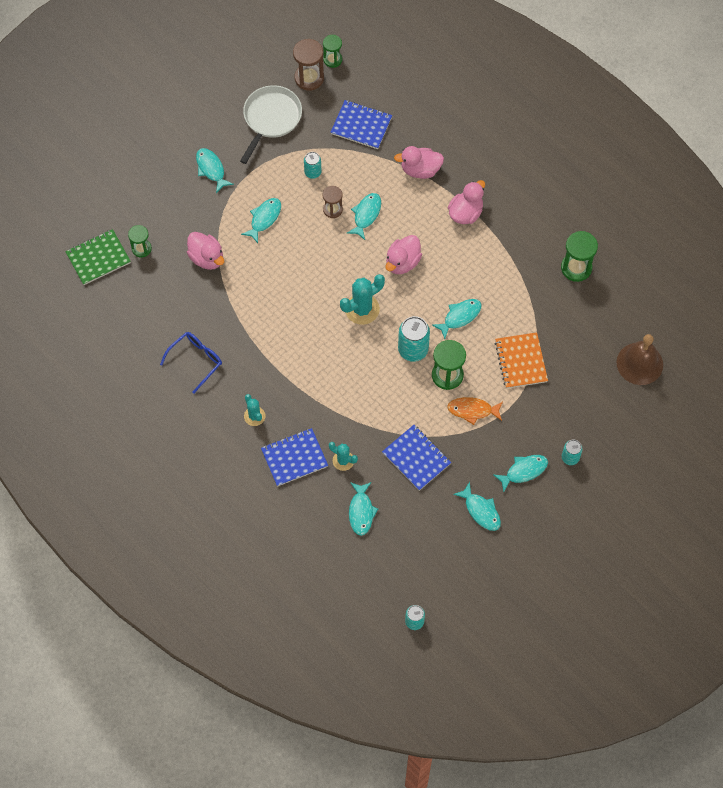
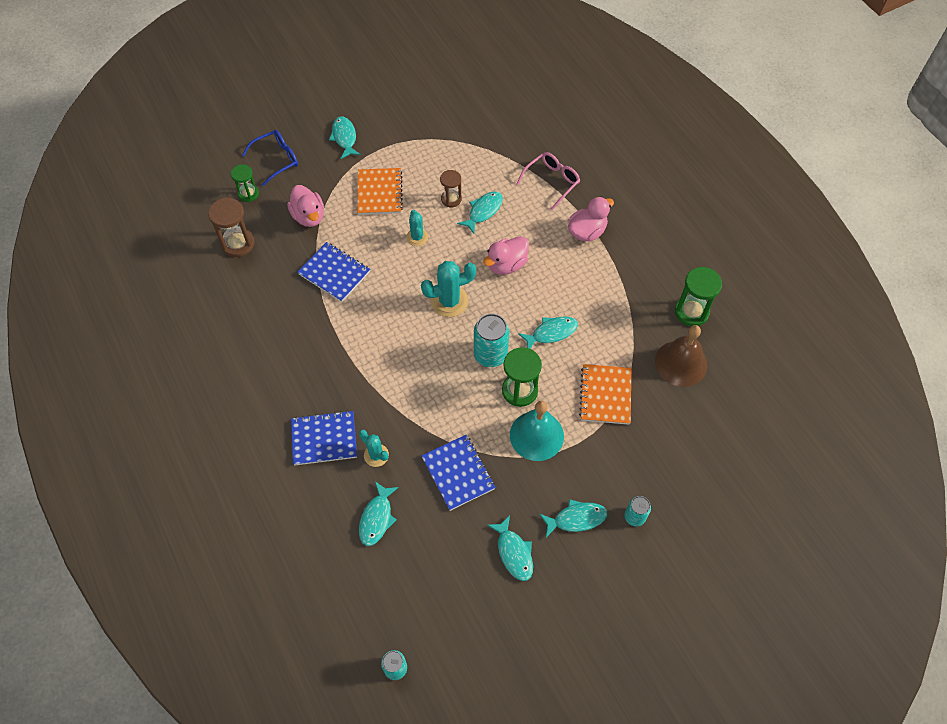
camera: 15 degrees right, 5 degrees down
(98, 258) = (203, 193): green notebook -> none
(196, 360) = (259, 312): blue glasses -> blue glasses (277, 159)
(254, 416) = (298, 383): turquoise cactus -> turquoise cactus (417, 237)
(264, 218) = (379, 193): turquoise fish -> orange notebook
(271, 118) = (418, 106): white pan -> none
(309, 78) = (468, 79): brown hourglass -> brown hourglass (238, 243)
(313, 172) = (443, 161): turquoise can -> none
(332, 59) = (496, 68): green hourglass -> none
(361, 125) = (505, 130): blue notebook -> blue notebook (334, 273)
(420, 170) = (552, 181): pink duck -> pink glasses
(472, 410) = (536, 435): orange fish -> turquoise bell
(639, 363) = (740, 429): brown bell -> brown bell (681, 363)

